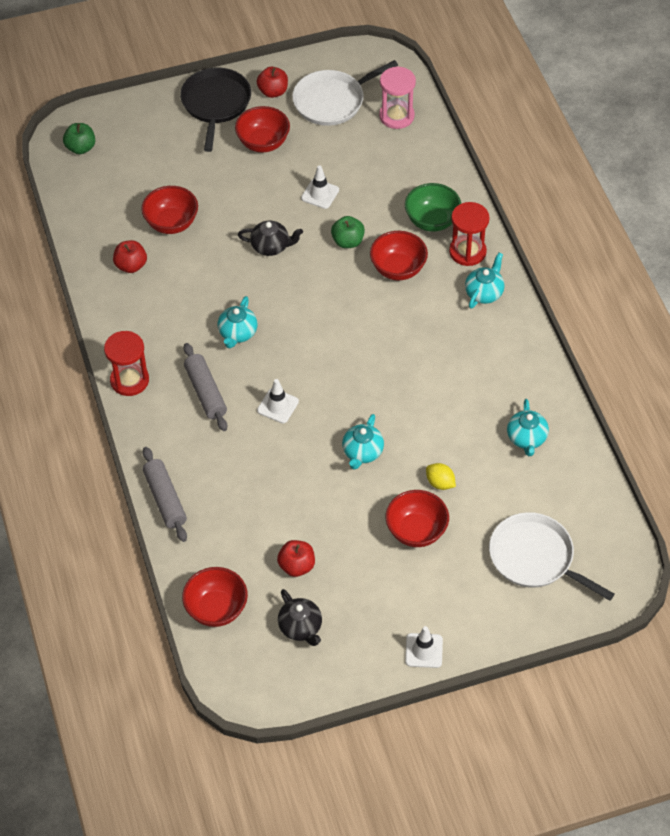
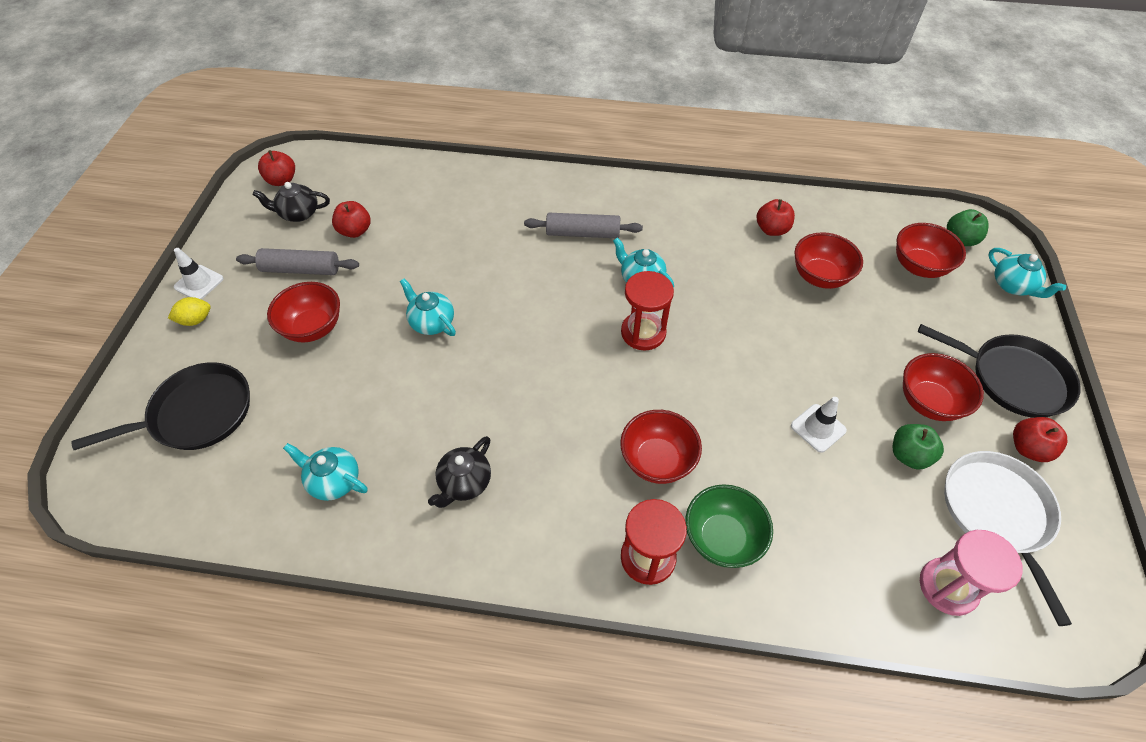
camera: 115 degrees right, 0 degrees up
(129, 380) = (629, 189): red hourglass -> red hourglass (643, 332)
(165, 499) = (488, 174): grey rolling pin -> grey rolling pin (301, 269)
(216, 609) = (361, 172): red bowl -> red bowl (918, 266)
(265, 673) = (282, 180): none -> red apple
(271, 246) = (750, 348): black teapot -> black teapot (464, 483)
(278, 406) = (532, 278): white traffic cone -> none
(348, 241) = (726, 426): green apple -> green apple (909, 455)
(440, 483) = (347, 371): yellow lemon -> yellow lemon (196, 320)
(484, 292) = (569, 543): turquoise teapot -> turquoise teapot (1013, 286)
(535, 558) = (196, 414): white pan -> black pan

